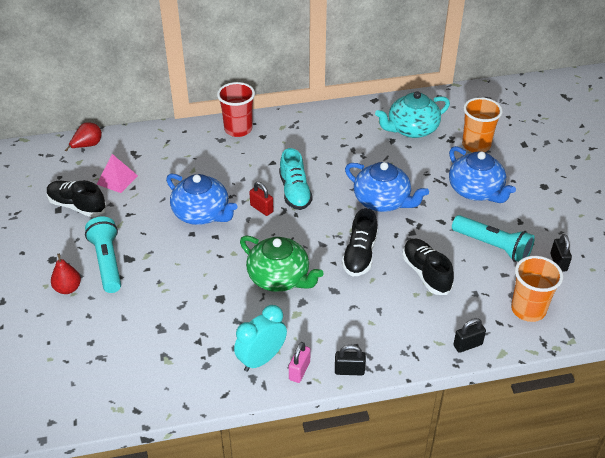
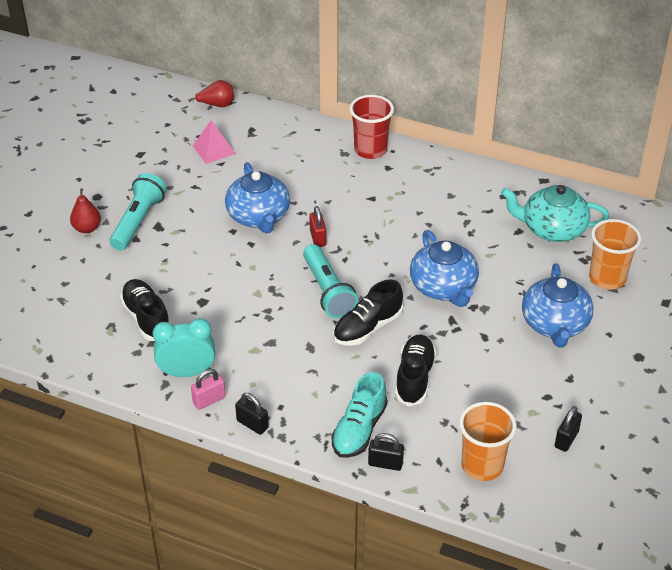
camera: 35 degrees right, 0 degrees up
(77, 206) = (158, 158): black shoe -> black shoe (146, 318)
(279, 278) = (271, 310): green teapot -> none
(295, 192) = (365, 237): turquoise shoe -> turquoise shoe (359, 429)
(493, 246) = (512, 388): turquoise flashlight -> turquoise flashlight (328, 291)

